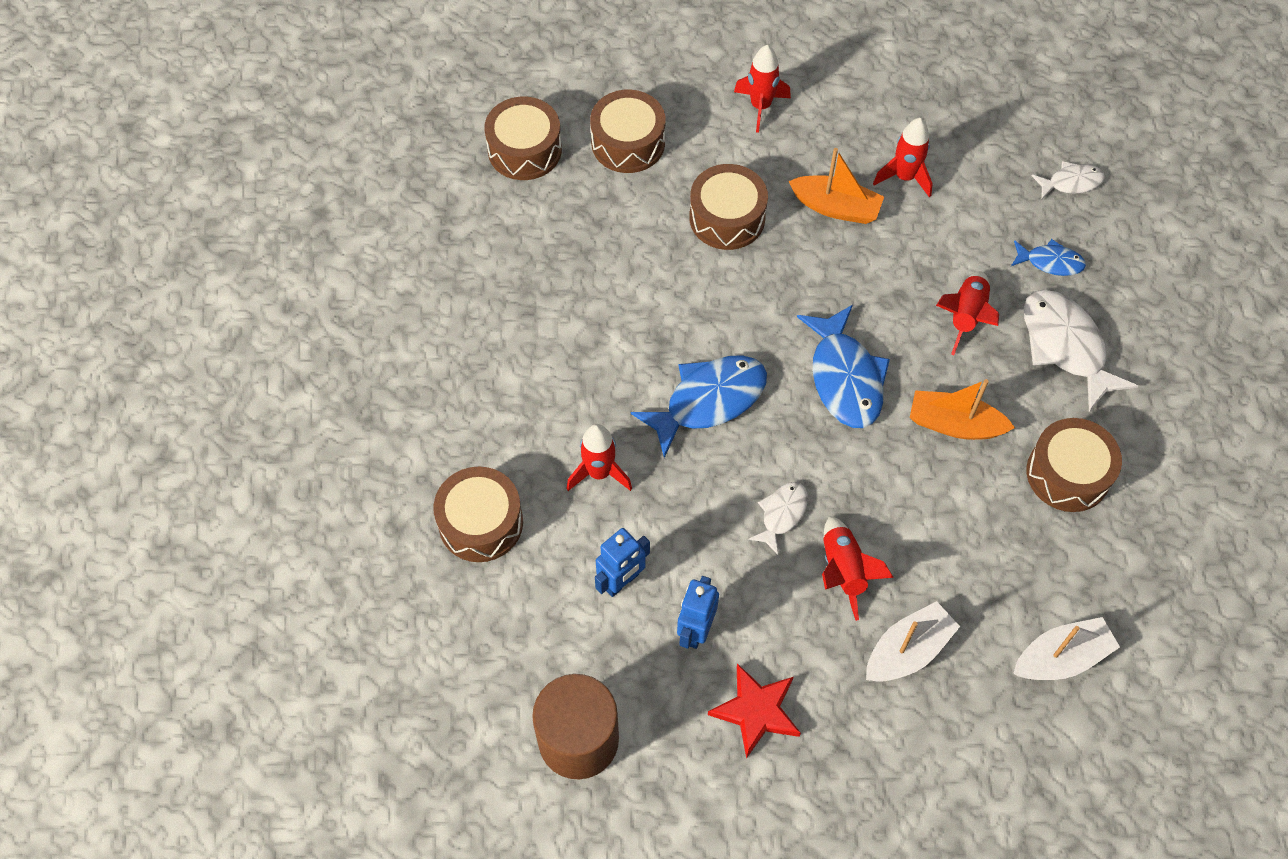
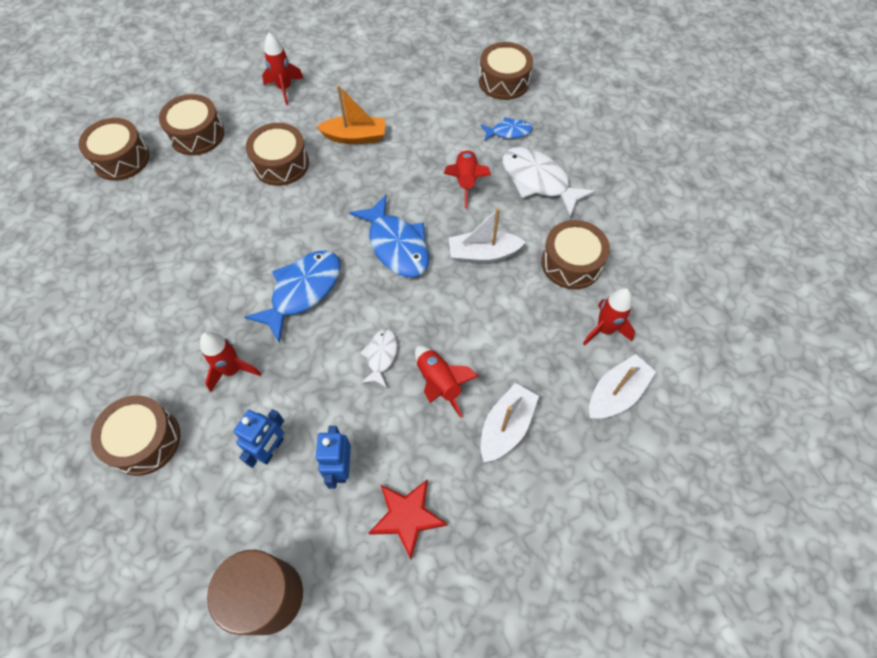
camera: 20 degrees left, 0 degrees up
(904, 177) = (395, 106): red rocket -> red rocket (605, 329)
(954, 424) = (483, 254): orange boat -> white boat
(1071, 182) = (504, 81): white fish -> brown drum

